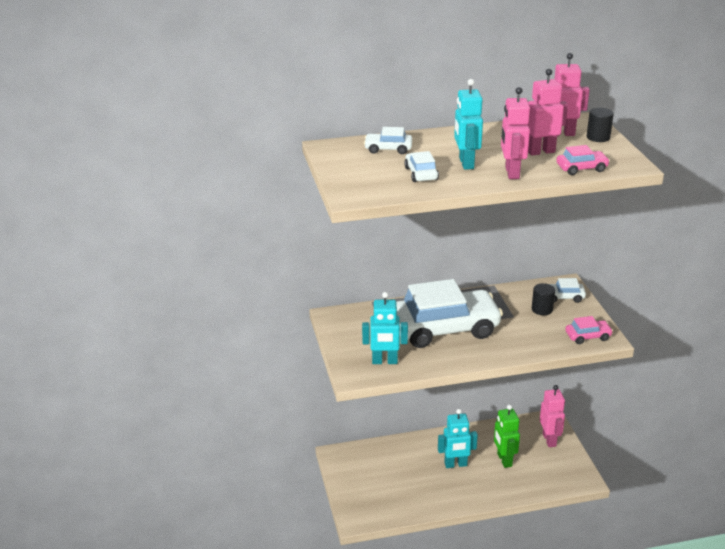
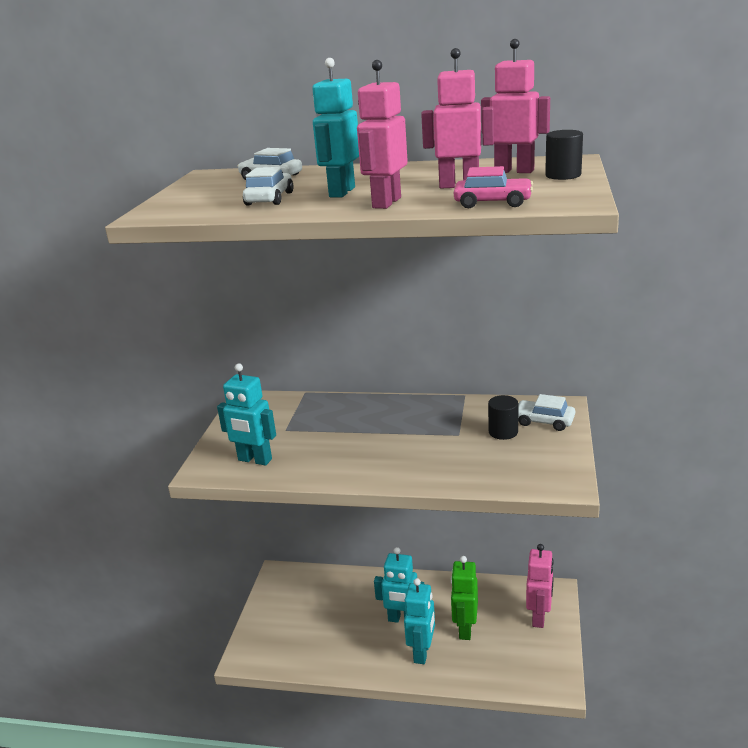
camera: 25 degrees right, 5 degrees down
(444, 328) = (360, 434): white car -> none
(484, 483) = (422, 652): none -> turquoise robot
(588, 336) = (540, 476): pink car -> none

